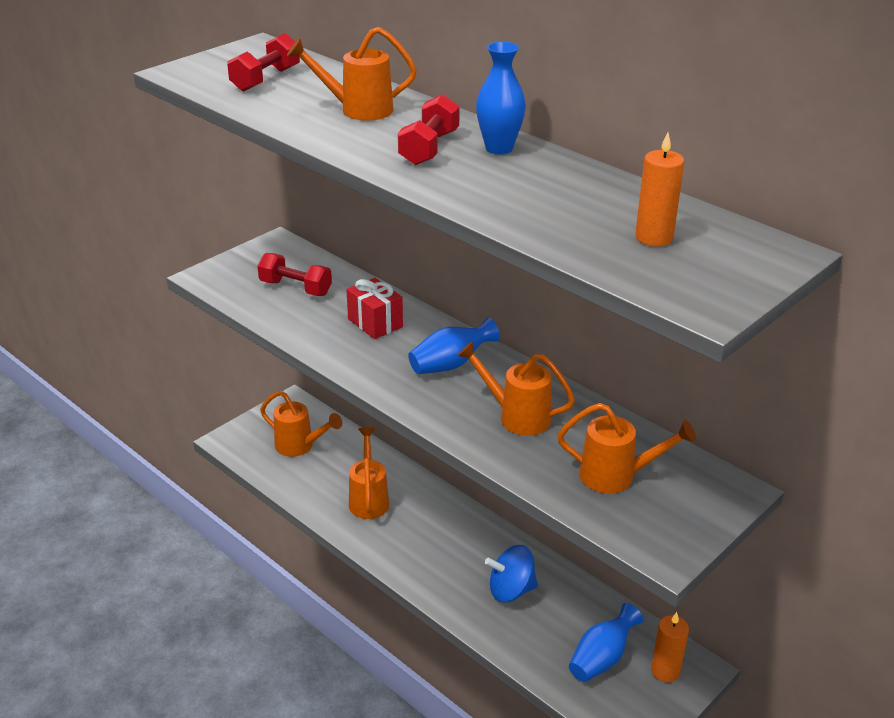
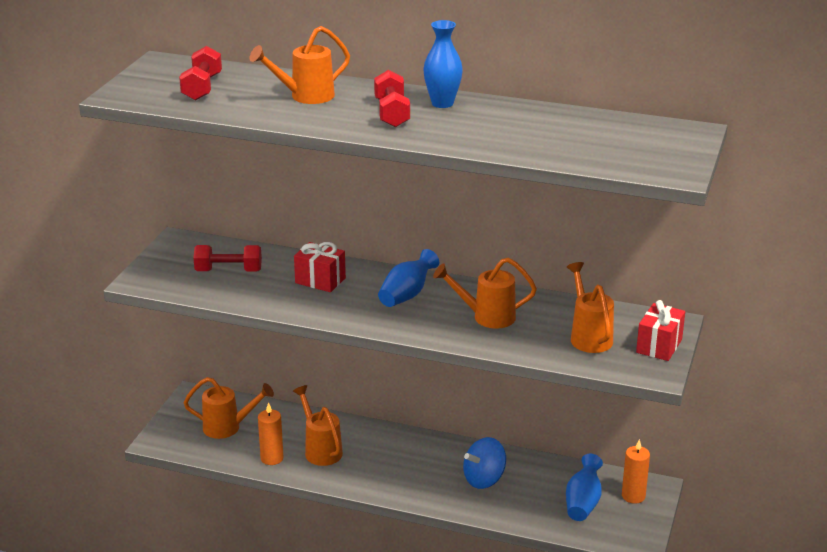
camera: 25 degrees left, 5 degrees down
(617, 477) = (588, 336): orange watering can -> orange watering can turned 90 degrees counterclockwise
(654, 237) = (606, 140): orange candle -> orange candle (272, 458)
(695, 517) = (659, 346): none -> red gift

